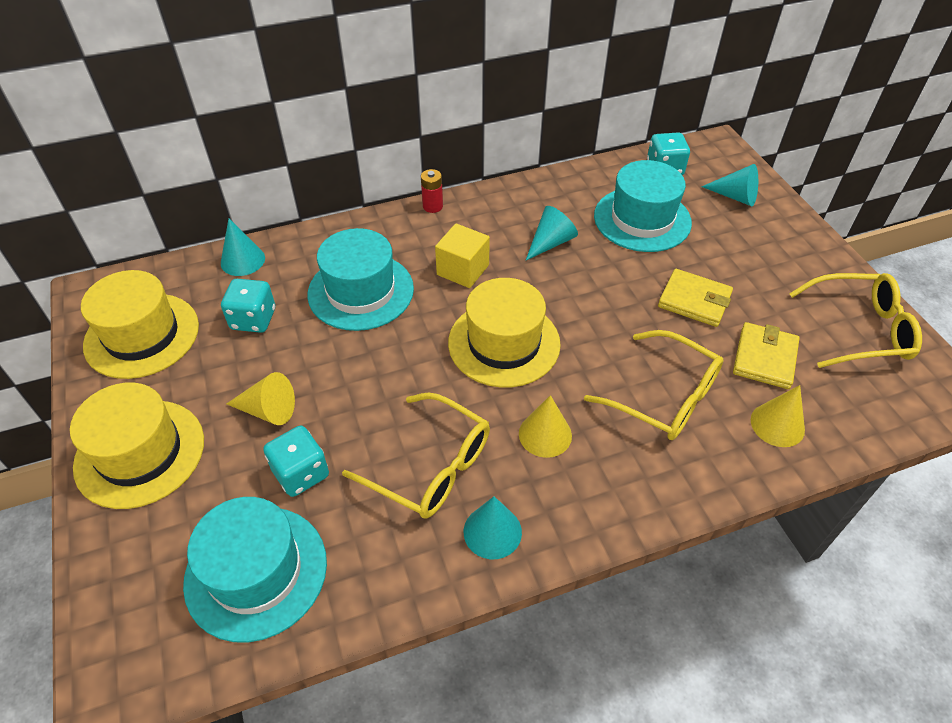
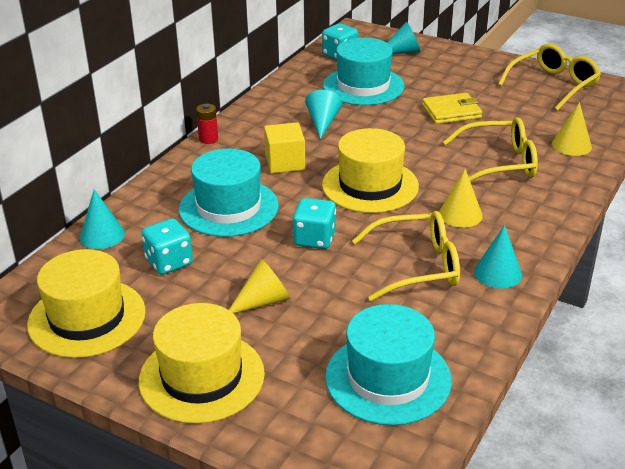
camera: 40 degrees left, 15 degrees down
(301, 473) = (339, 317): turquoise dice -> turquoise dice (314, 239)
(764, 358) = (525, 120): yellow wallet -> none

